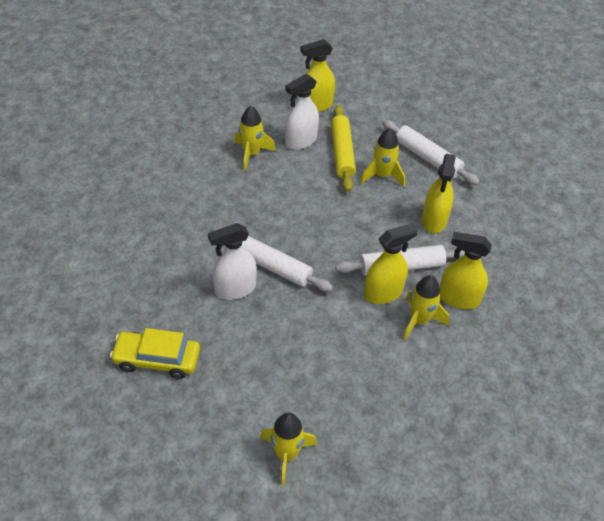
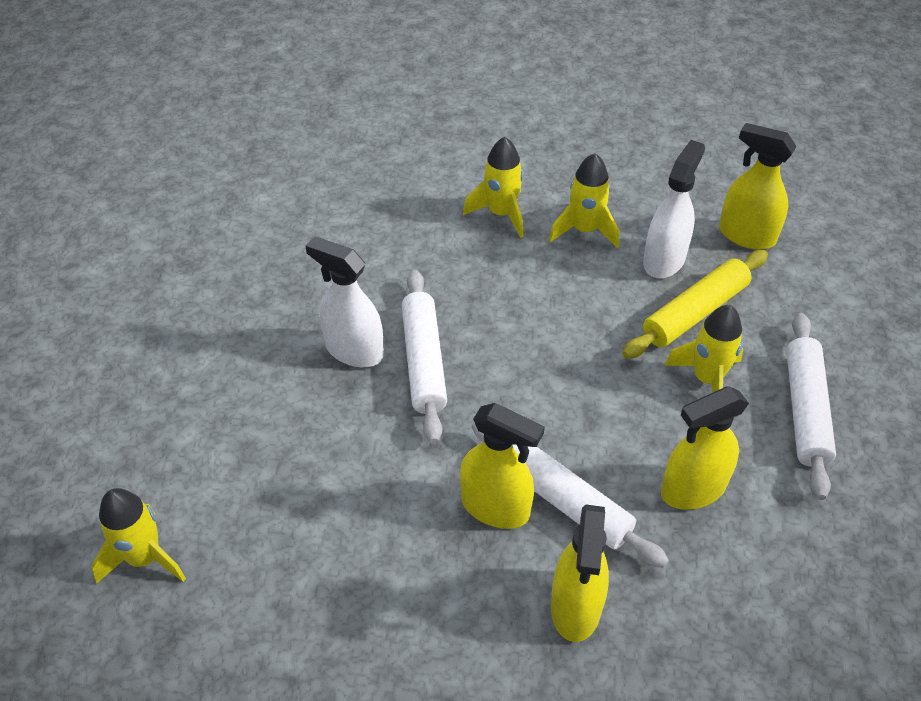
camera: 55 degrees right, 0 degrees up
(157, 359) = (190, 347): yellow car -> none
(300, 141) = (664, 260): white spray bottle -> white spray bottle turned 105 degrees clockwise
(419, 320) = (487, 580): yellow rocket -> yellow rocket (501, 214)
(458, 298) = (575, 607): yellow spray bottle -> yellow spray bottle turned 150 degrees counterclockwise

